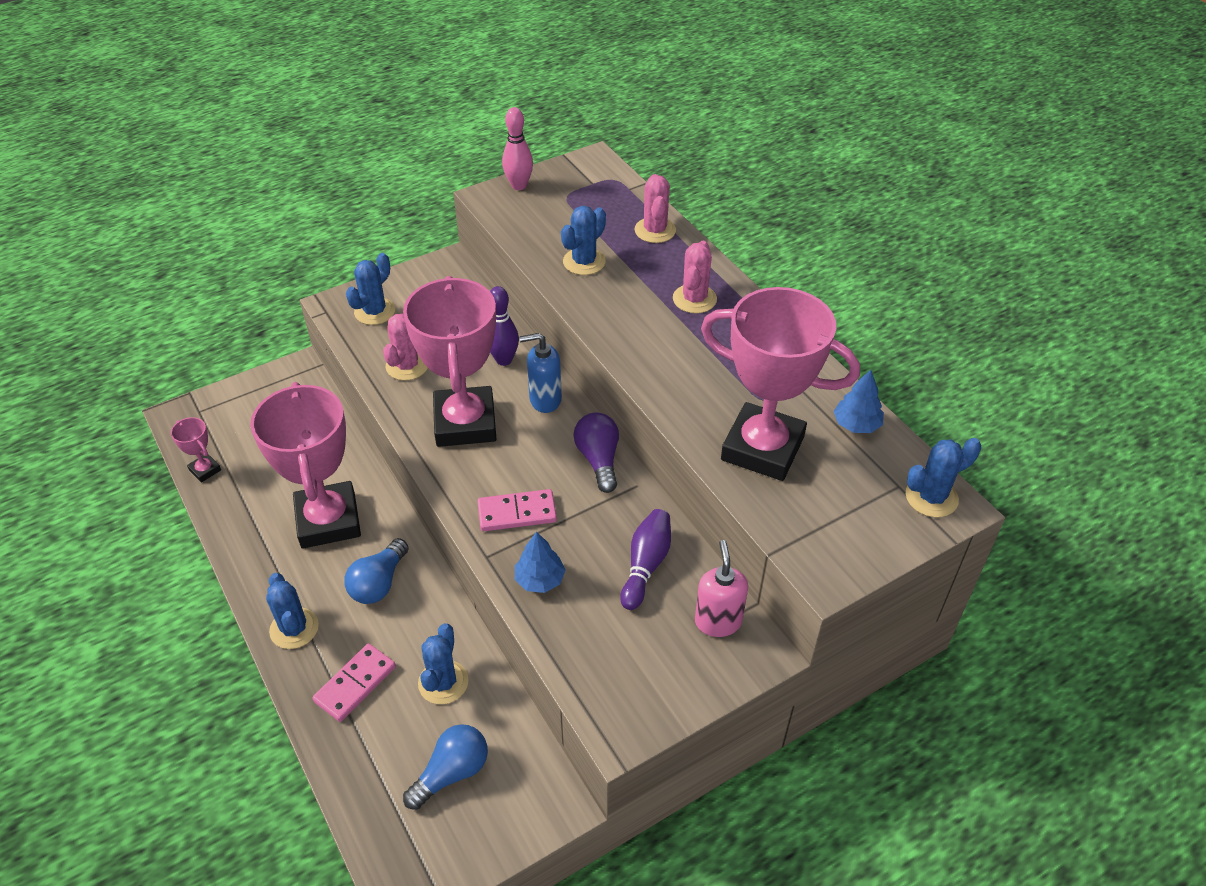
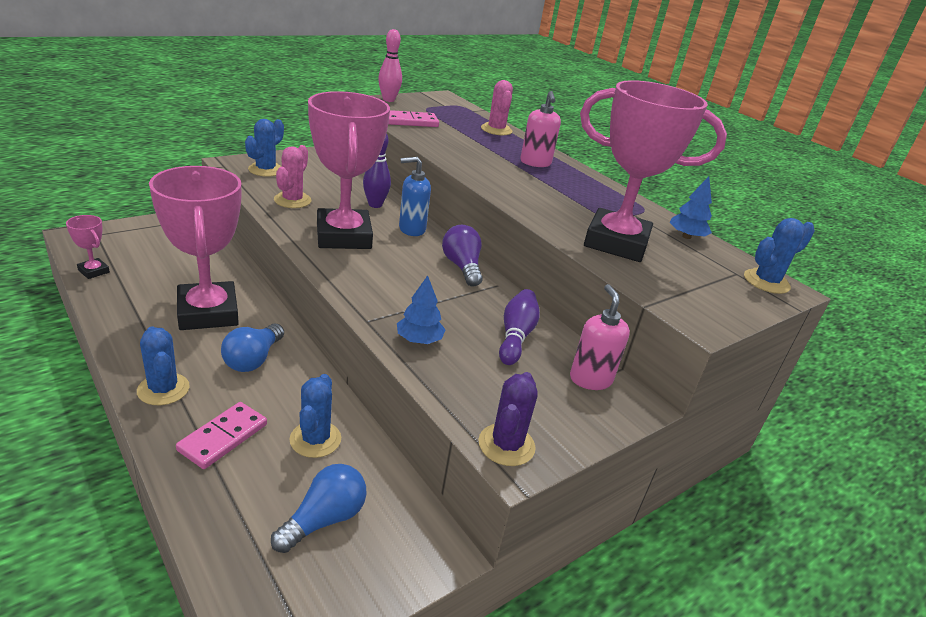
camera: 10 degrees left, 15 degrees down
(517, 513) = (393, 294): pink domino -> pink domino (411, 122)
(584, 262) = (444, 137): blue cactus -> none
(614, 712) = (506, 445): none -> purple cactus
(694, 299) = (535, 163): pink cactus -> pink soap dispenser

